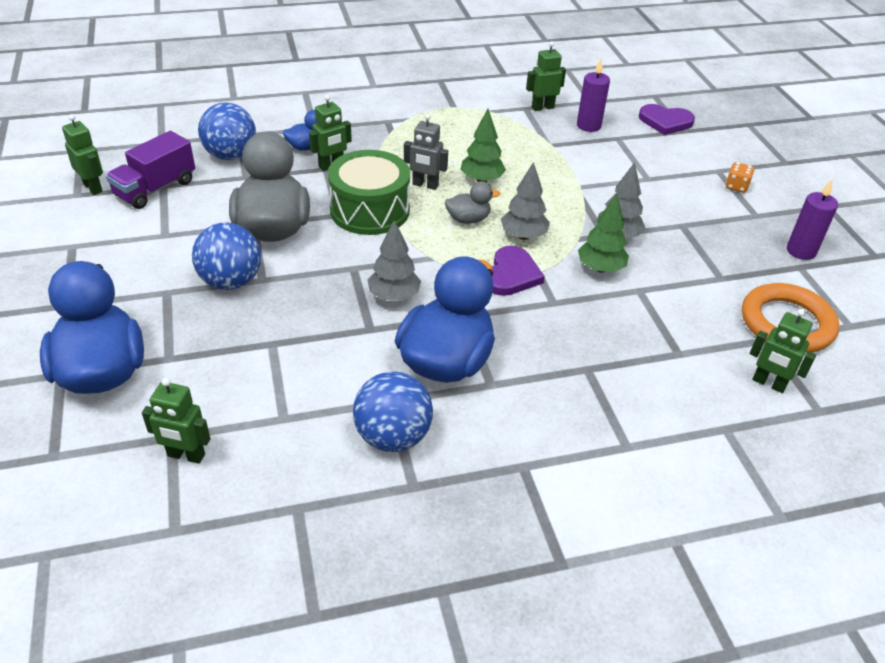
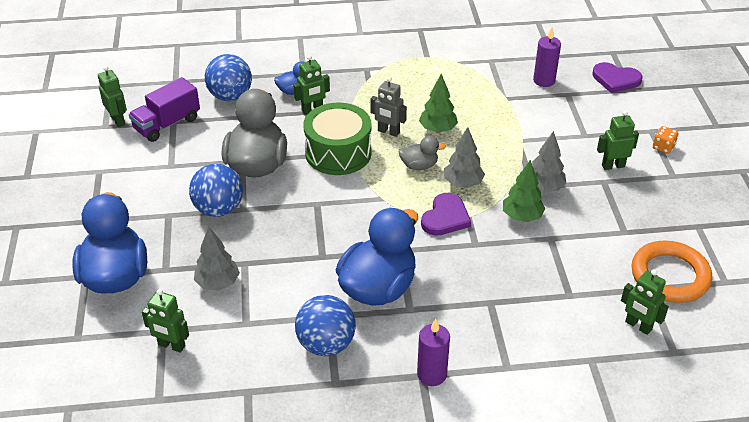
camera: 10 degrees right, 0 degrees up
(394, 296) = (345, 230): grey tree -> grey tree (218, 283)
(542, 107) = (506, 61): green robot -> green robot (613, 166)
(801, 251) = (703, 211): purple candle -> purple candle (432, 374)

